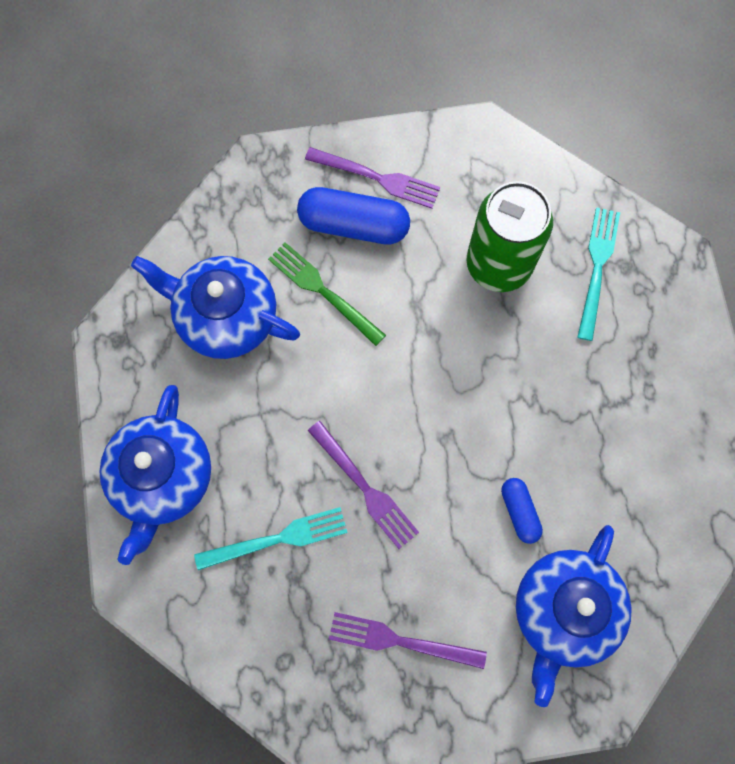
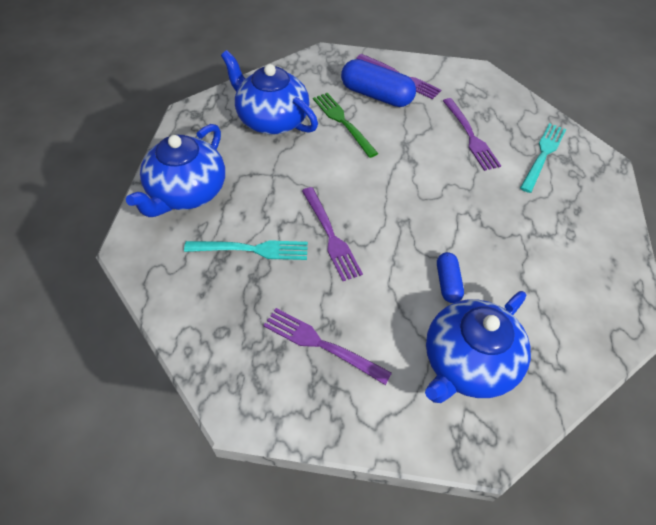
camera: 15 degrees right, 20 degrees down
(498, 264) = (471, 137): green can -> purple fork

